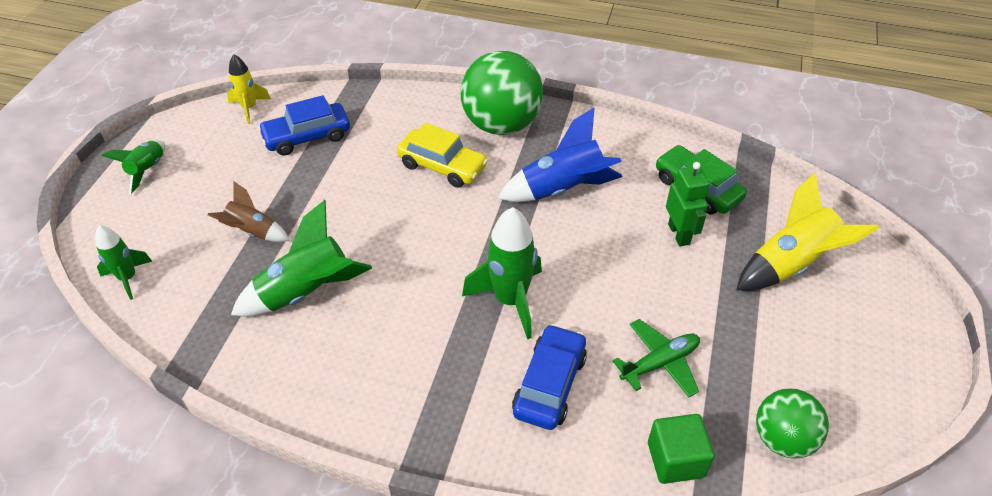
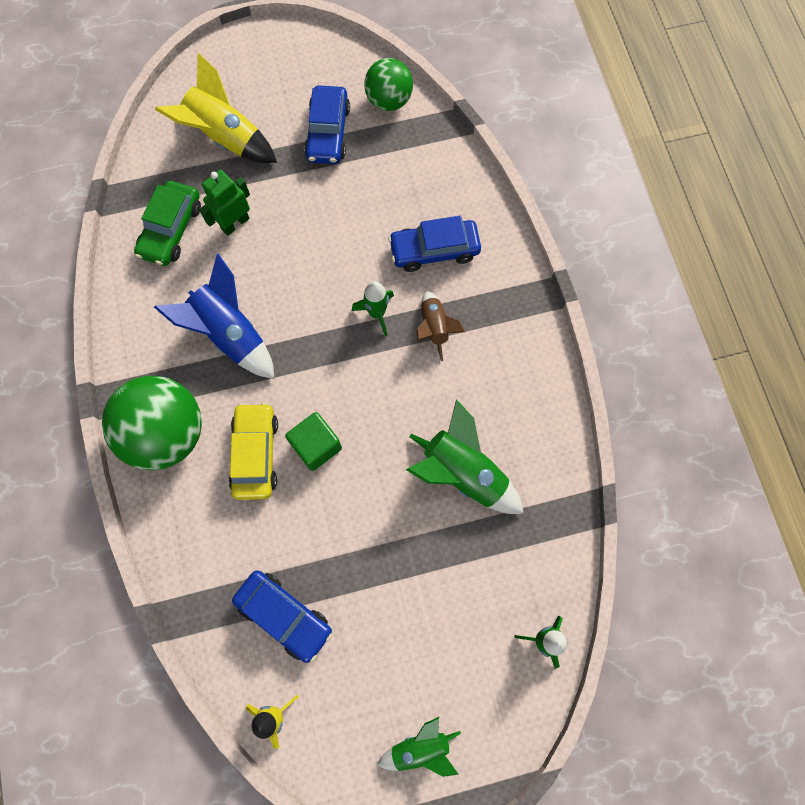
camera: 120 degrees left, 25 degrees up
(253, 232) = (430, 570): brown rocket -> brown rocket (434, 328)
(510, 300) = (376, 313): green rocket -> green rocket, size x0.59
(660, 363) = (372, 190): green plane -> none
(675, 460) = (443, 153): green cube -> green cube (316, 446)
(759, 355) = (328, 133): none -> blue car

